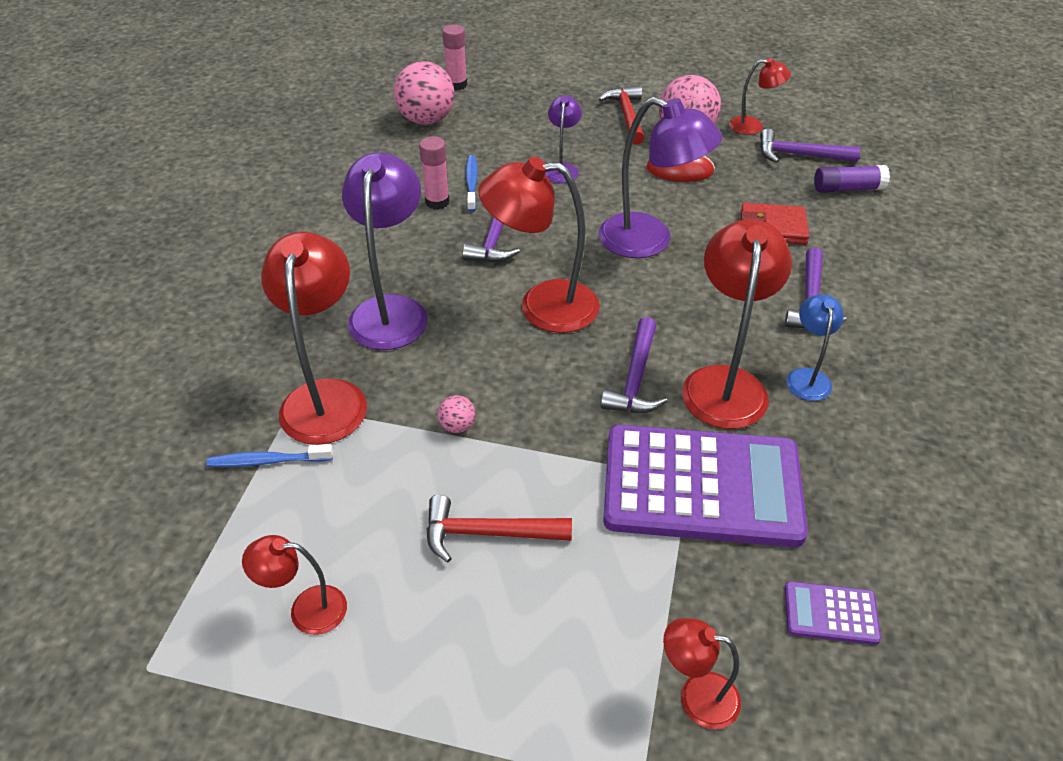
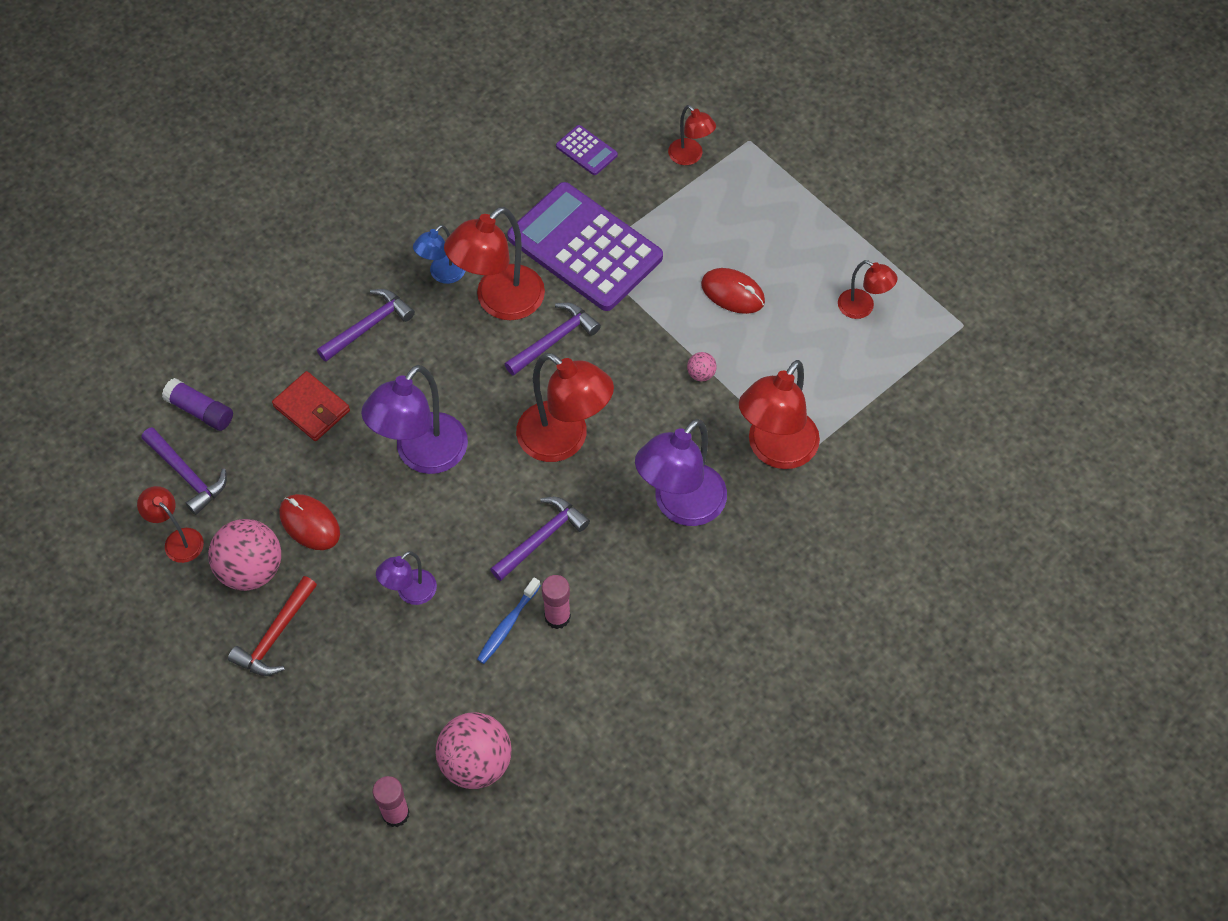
camera: 145 degrees left, 15 degrees up
(268, 461) = (840, 420): blue toothbrush -> none
(488, 533) = (733, 293): red hammer -> red mouse
(649, 241) = (422, 455): purple lamp -> purple lamp turned 120 degrees counterclockwise

